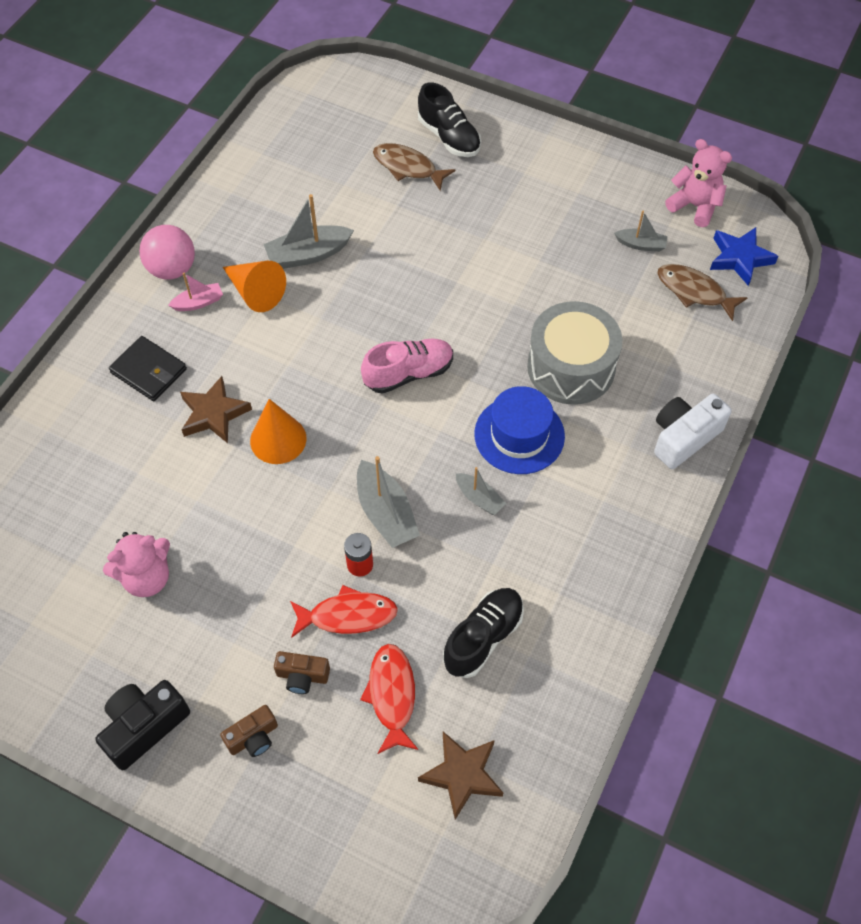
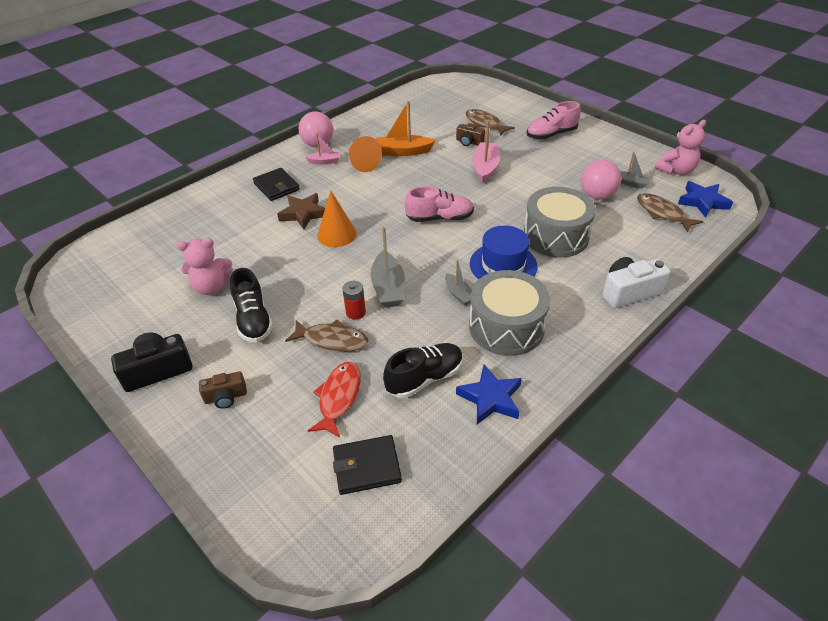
camera: 20 degrees right, 15 degrees down
(302, 676) = (281, 368): brown camera -> brown camera (469, 142)
(308, 254) = (403, 151): grey boat -> orange boat
(348, 615) = (332, 340): red fish -> brown fish
(438, 260) = (485, 168): none -> pink boat
(449, 137) = (517, 115): black shoe -> black shoe (253, 320)
(462, 775) = (367, 467): brown star -> black wallet
(510, 170) = (551, 134): none -> pink shoe
(554, 533) = (506, 327): none -> grey drum
(568, 642) = (490, 398): none -> blue star
(604, 279) = (597, 195): none -> pink ball
(695, 206) = (676, 170): pink teddy bear -> pink teddy bear turned 90 degrees clockwise

